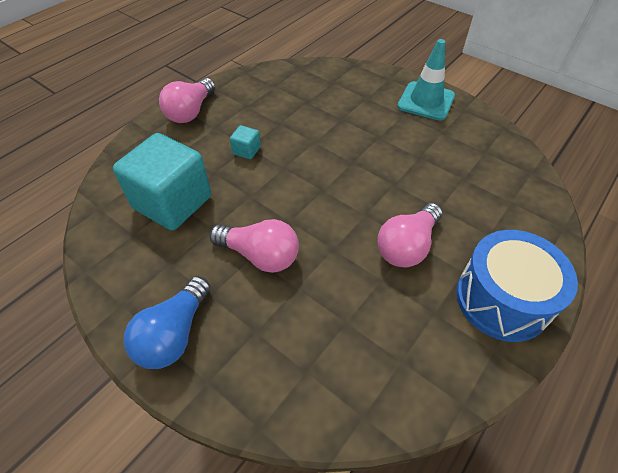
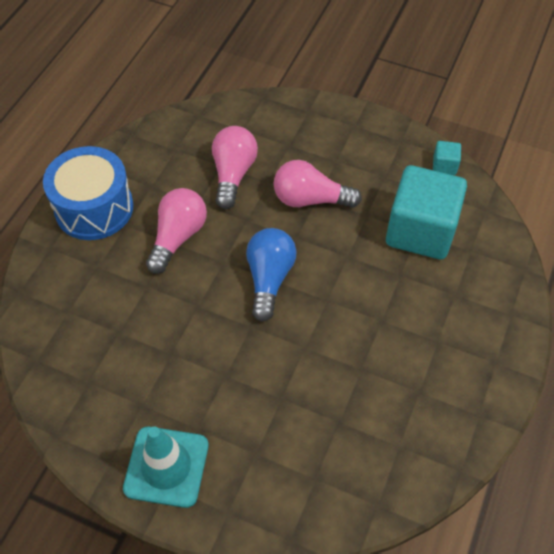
camera: 165 degrees right, 5 degrees up
(174, 334) = (348, 131): blue light bulb -> blue light bulb (269, 279)
(191, 112) = (485, 361): pink light bulb -> pink light bulb (233, 174)
(246, 150) = (380, 313): turquoise cube -> turquoise cube (444, 165)

